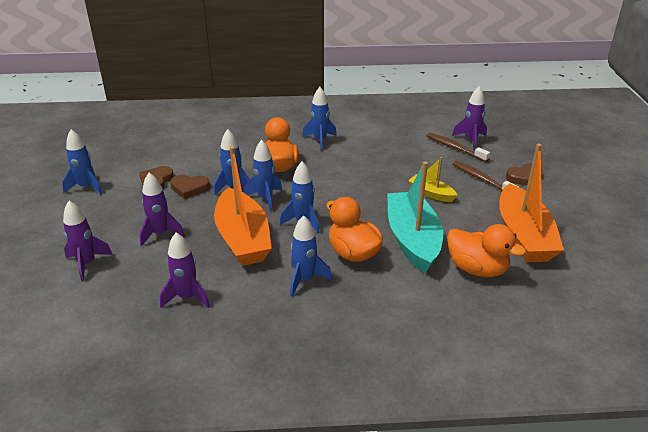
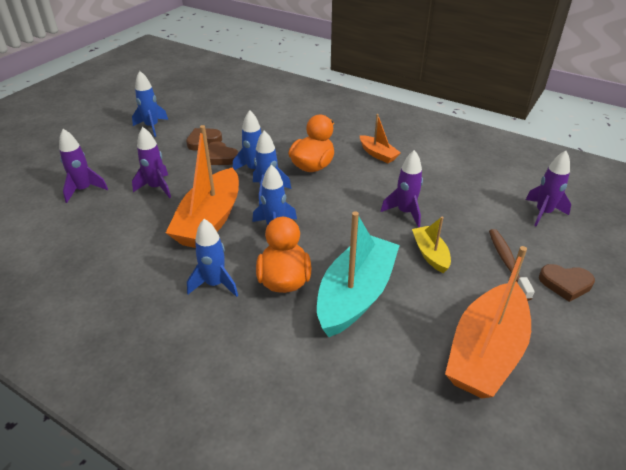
camera: 35 degrees right, 5 degrees up
(187, 297) = (113, 252): purple rocket -> purple rocket (405, 212)
(320, 140) = (378, 154): blue rocket -> orange boat
(454, 148) = (513, 214): brown toothbrush -> none
(477, 269) = (387, 362): orange duck -> none

